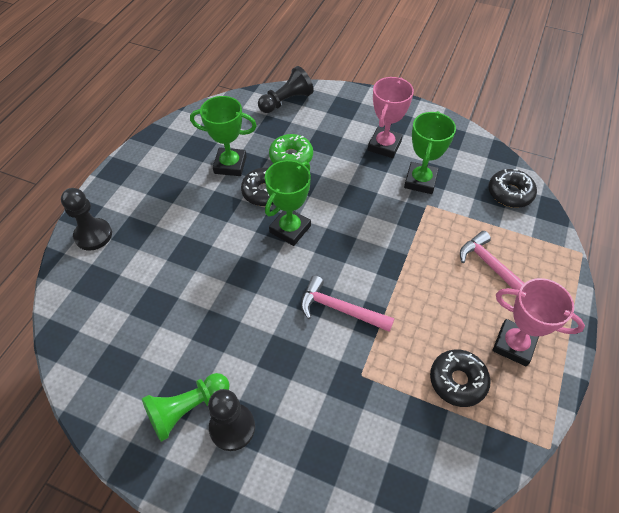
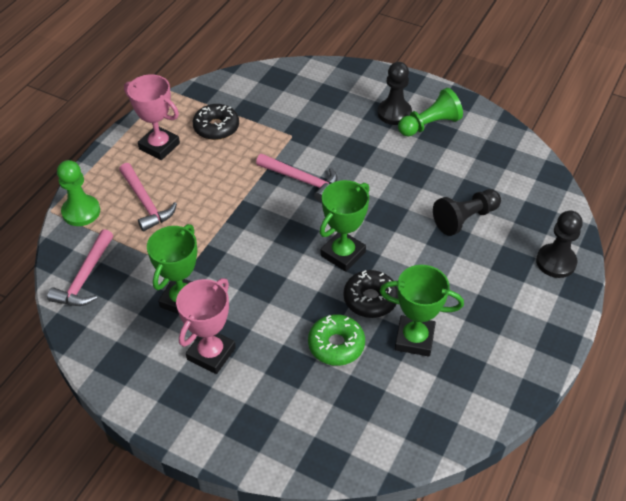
camera: 175 degrees left, 5 degrees down
(286, 101) = (337, 445): black pawn -> black pawn (465, 219)
(510, 193) = (85, 277): black donut -> pink hammer
(551, 254) = (81, 212): none -> green pawn

